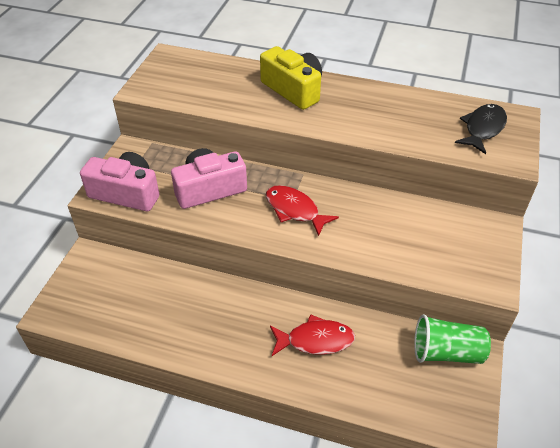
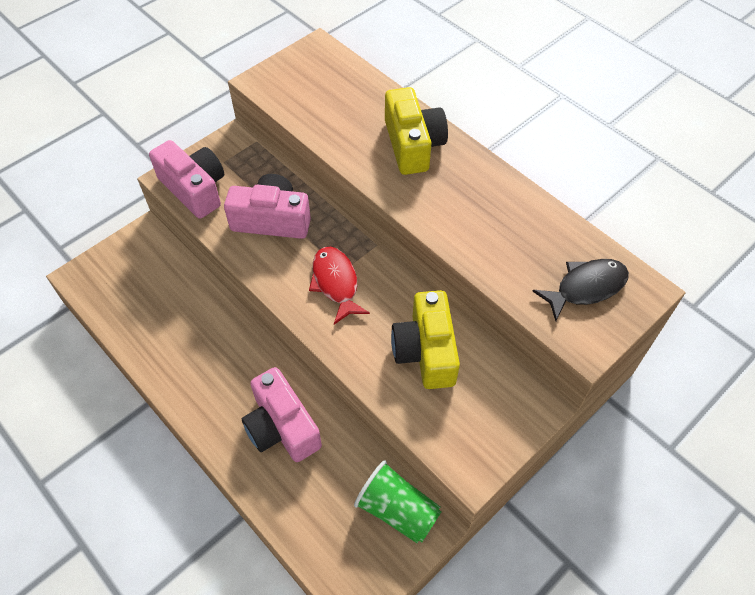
camera: 30 degrees right, 10 degrees up
(315, 340) = (282, 427): red fish -> pink camera
(396, 225) = (426, 351): none -> yellow camera

